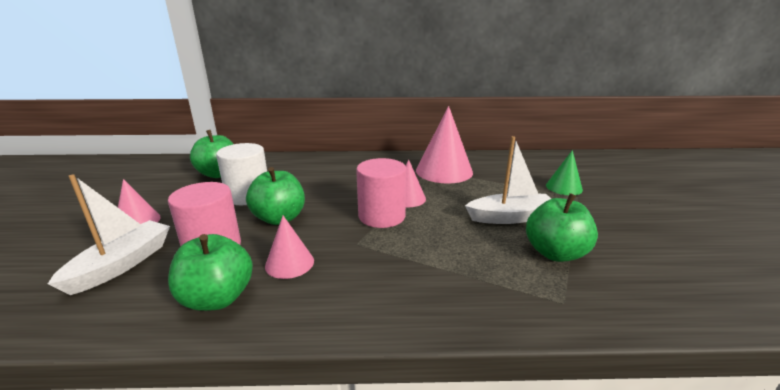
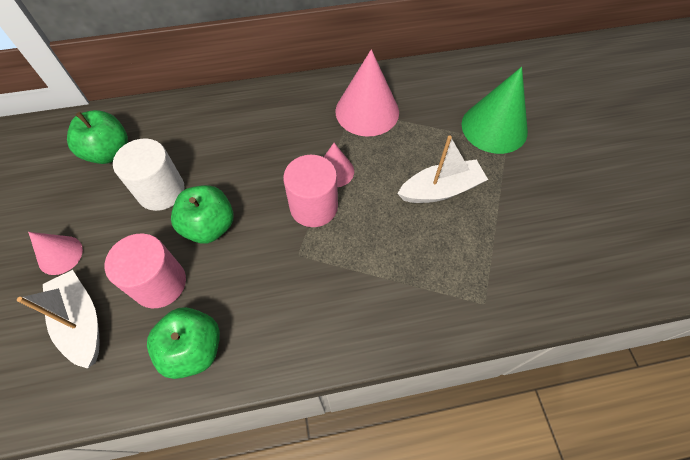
camera: 10 degrees left, 35 degrees up
(121, 264) = (81, 322): white boat -> white boat turned 45 degrees counterclockwise
(289, 263) = (242, 293): pink cone -> none
(555, 253) = (480, 240): green apple -> none
(564, 187) = (494, 127): green cone -> green cone, size x1.80

